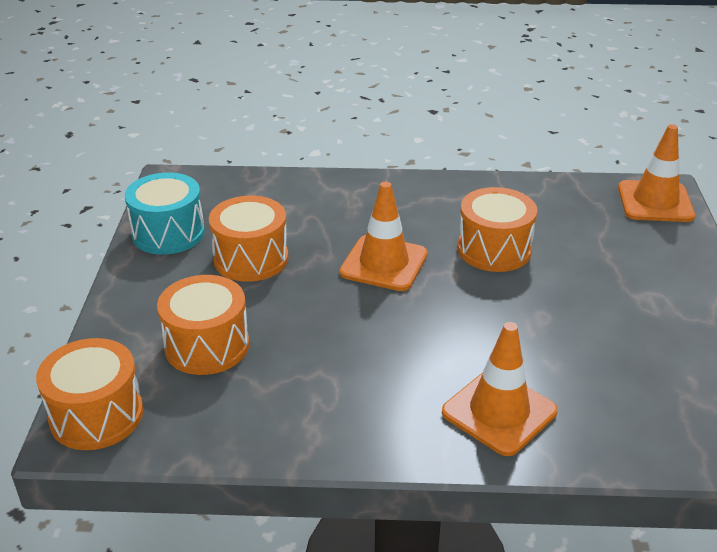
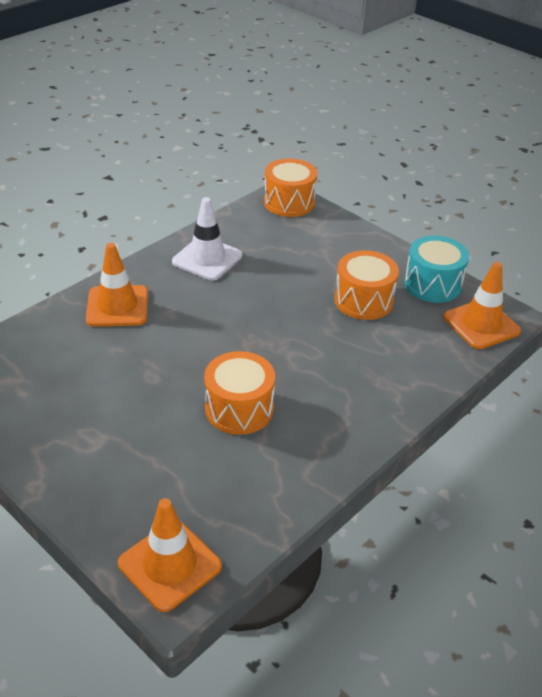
camera: 130 degrees right, 5 degrees up
(207, 346) = (298, 249): orange drum -> none
(319, 404) = (207, 259): none -> white traffic cone
(384, 263) = (290, 348): orange traffic cone -> orange traffic cone (481, 324)

